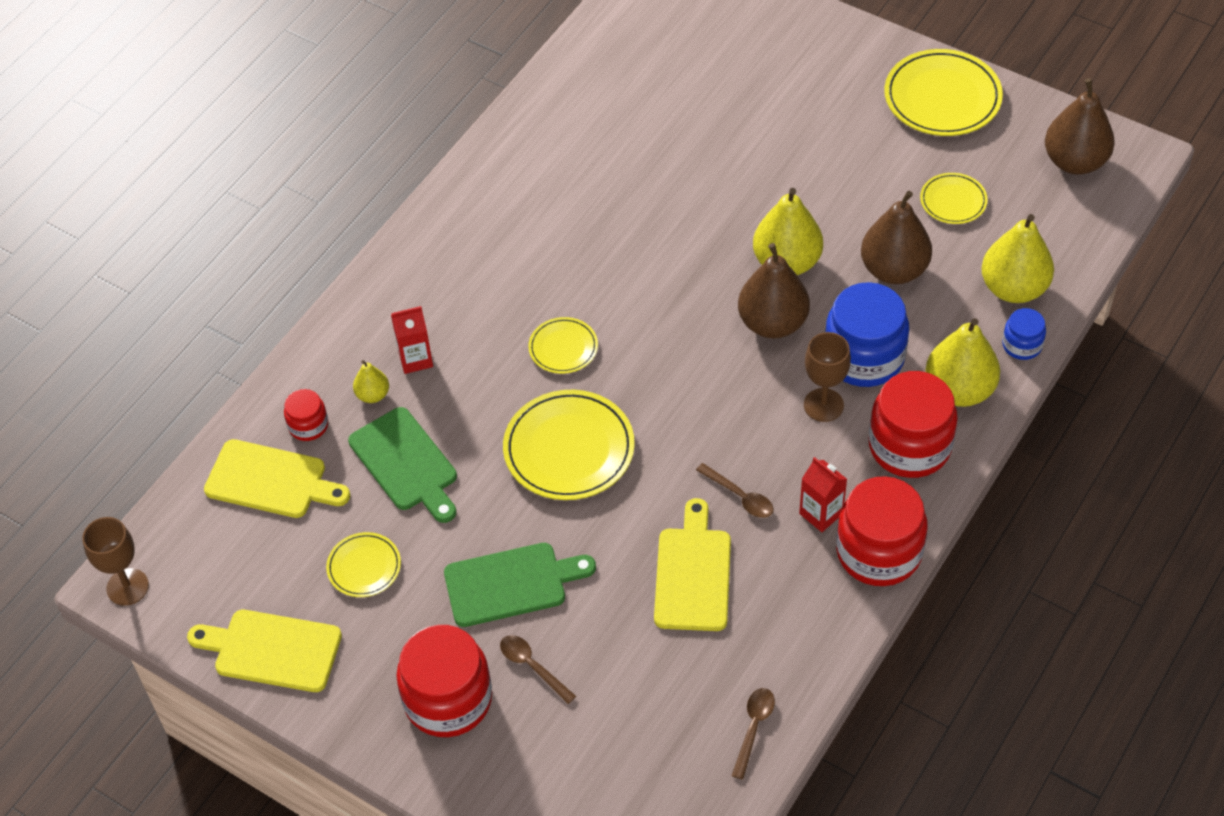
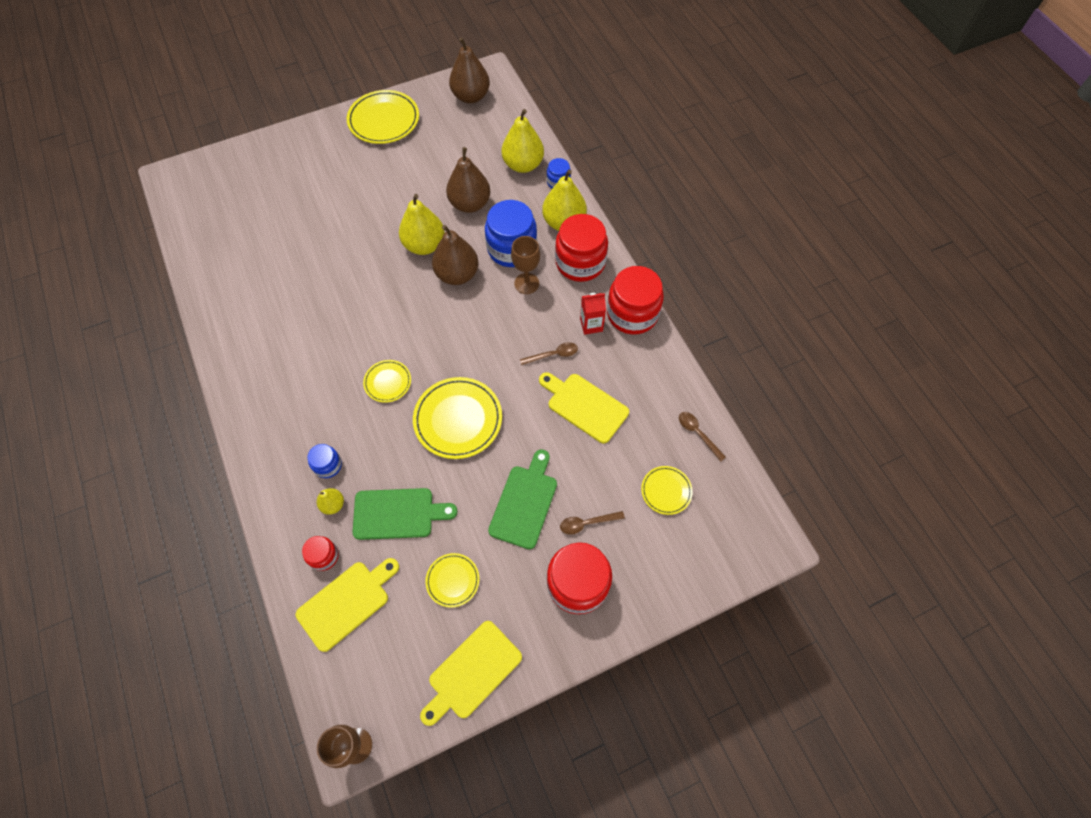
camera: 60 degrees left, 10 degrees up
(415, 359) = (328, 465): red carton -> blue jar
(953, 201) = (450, 155): yellow plate -> yellow plate (666, 491)

